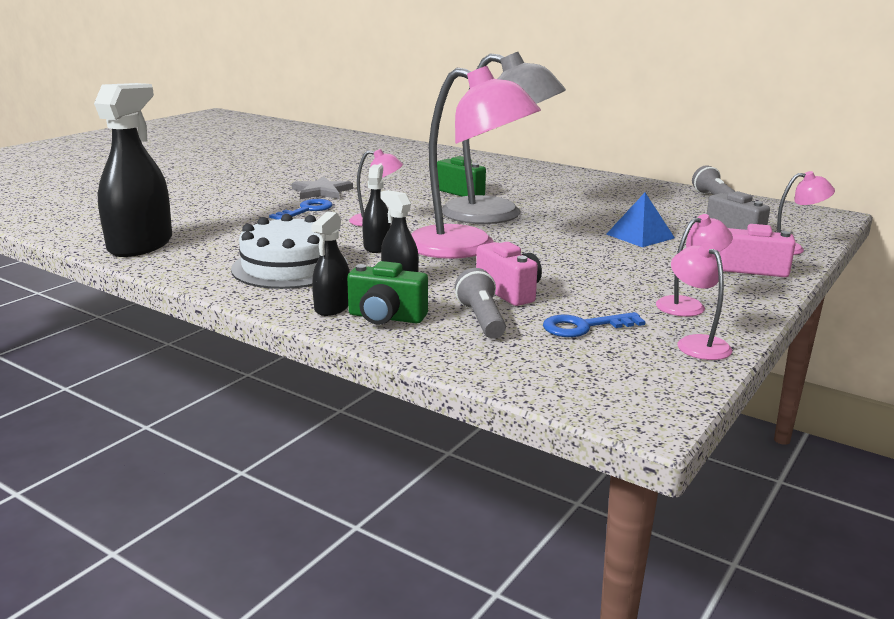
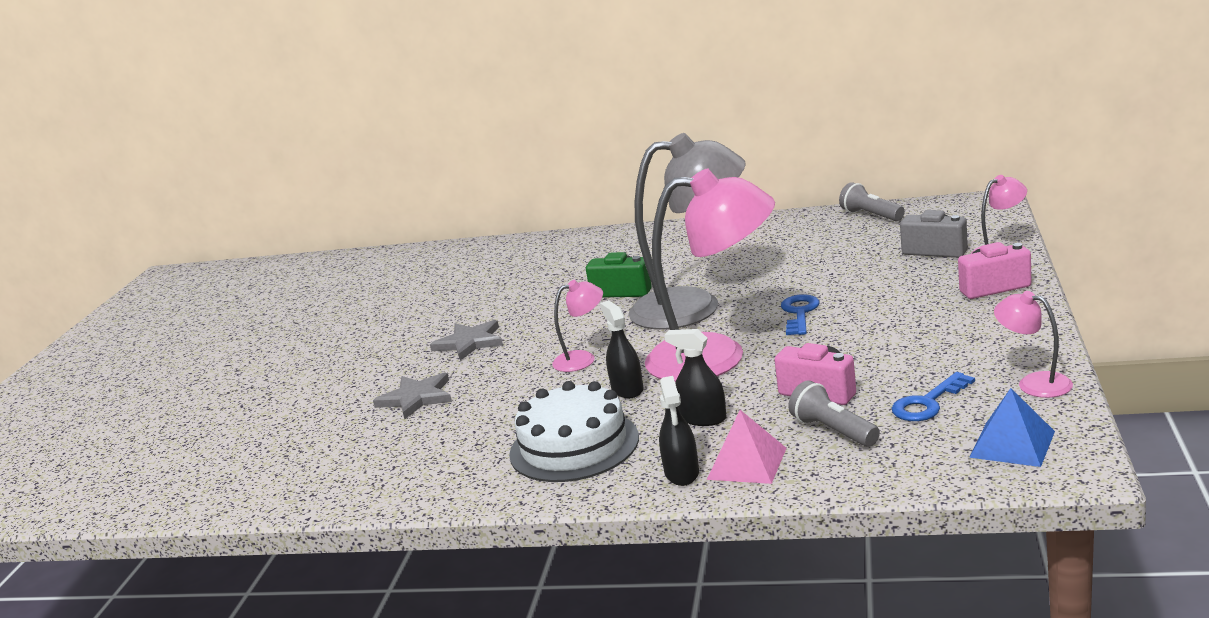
camera: 20 degrees left, 0 degrees up
(140, 245) = (372, 482): black spray bottle -> none
(242, 210) = (416, 398): none -> grey star
(307, 210) = (489, 372): blue key -> blue key (799, 313)
(386, 317) = (746, 463): green camera -> pink pyramid
(640, 236) = (857, 284): blue pyramid -> blue pyramid (1012, 444)
(688, 305) = (985, 346): pink lamp -> none

